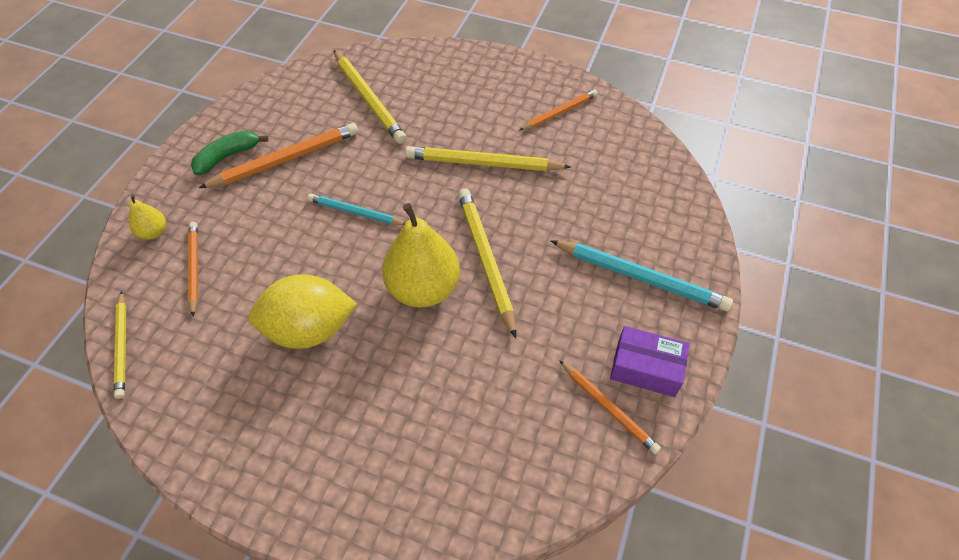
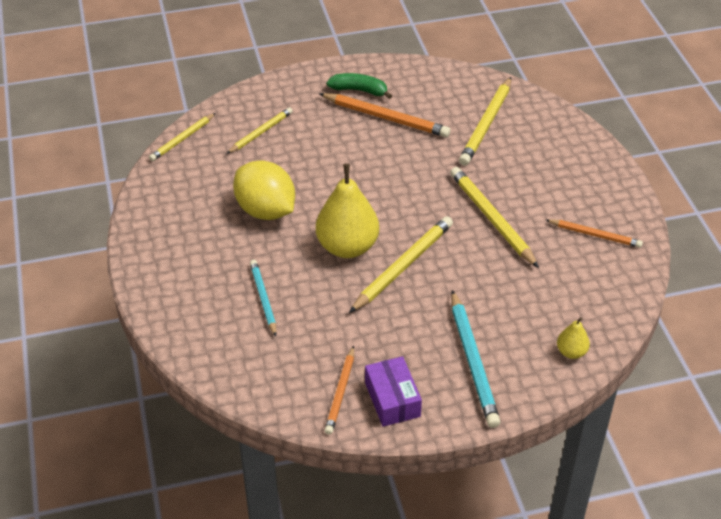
camera: 55 degrees right, 10 degrees down
(153, 232) = (268, 98): yellow pear -> yellow pear (571, 352)
(194, 268) = (261, 132): orange pencil -> yellow pencil
(355, 212) = (376, 178): turquoise pencil -> turquoise pencil (263, 298)

